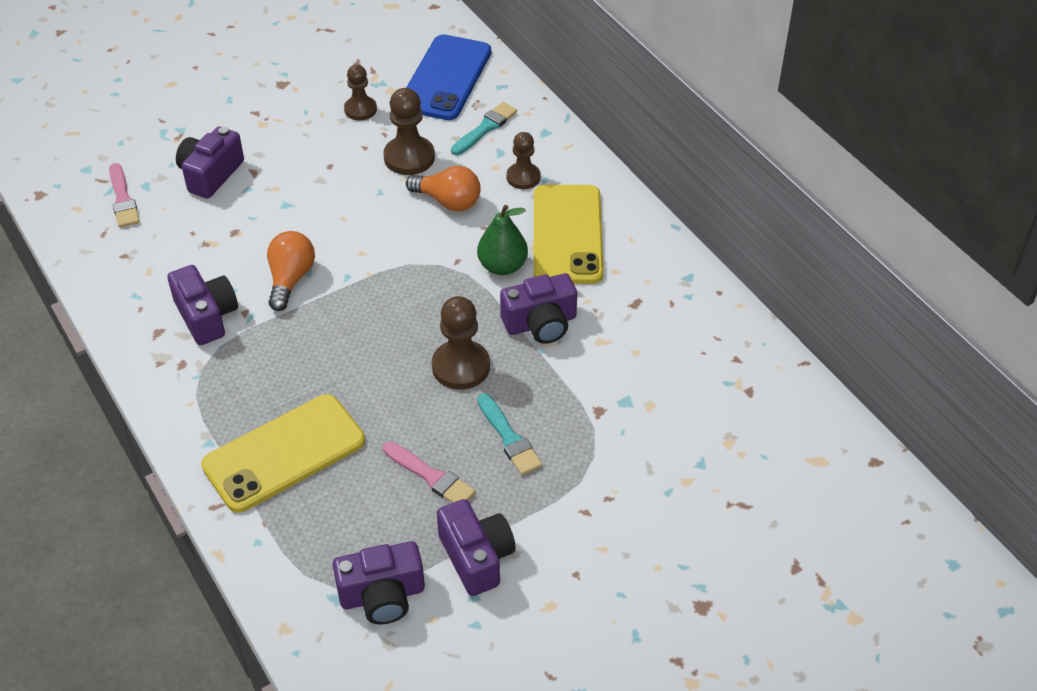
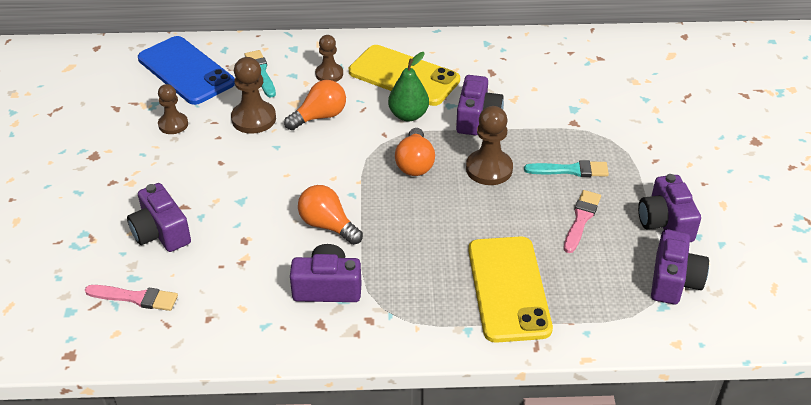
camera: 60 degrees left, 5 degrees down
(427, 304) = (415, 163): none -> orange light bulb
(431, 476) = (581, 219): pink brush -> pink brush turned 45 degrees counterclockwise
(476, 557) = (665, 223): purple camera -> purple camera turned 105 degrees counterclockwise

